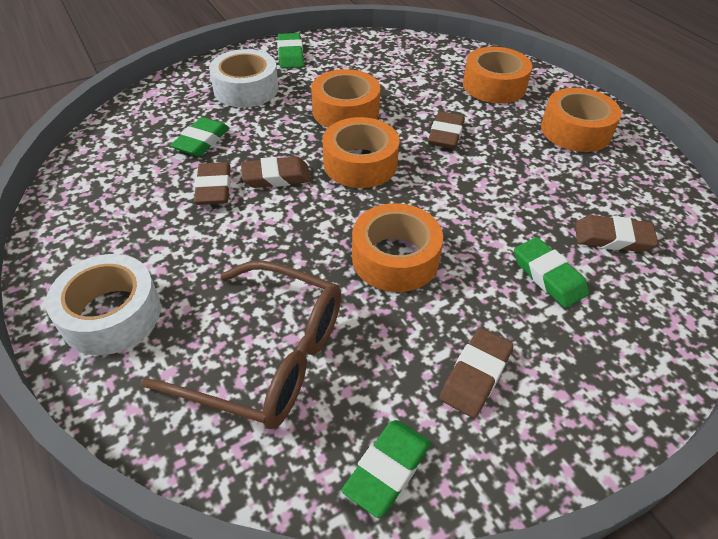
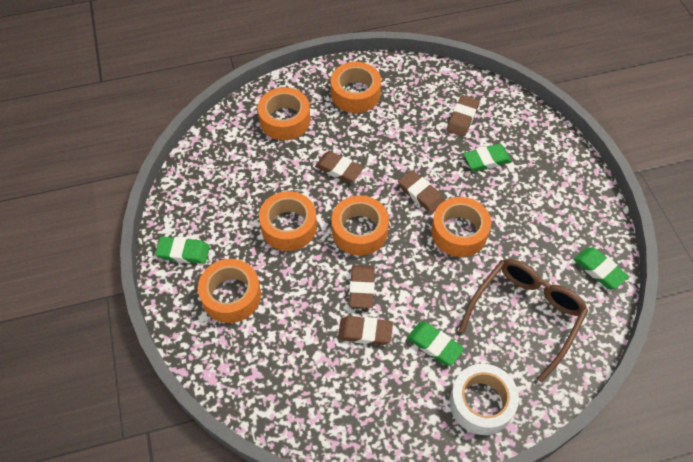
camera: 75 degrees left, 10 degrees up
(201, 141) = (301, 337): green eraser -> green eraser (434, 345)
(246, 89) = (231, 296): white tape -> orange tape
(475, 375) = (550, 217): brown eraser -> brown eraser (420, 194)

